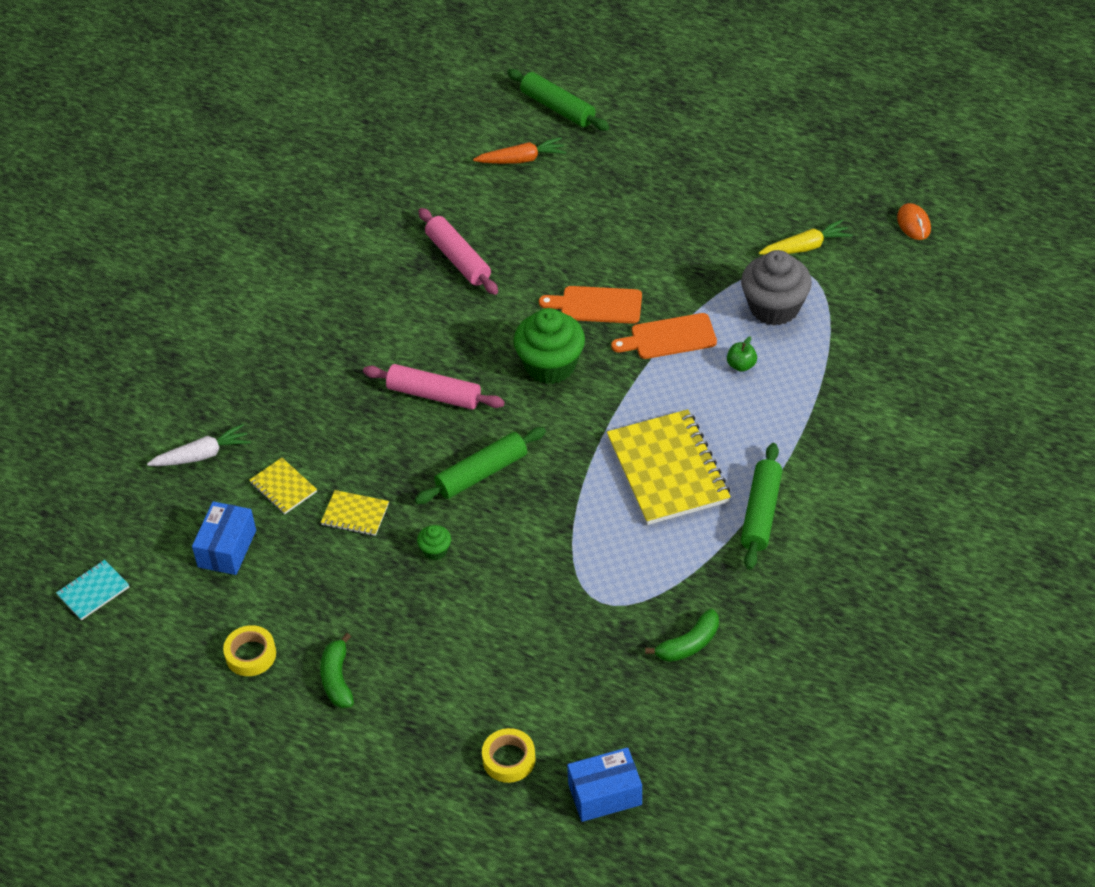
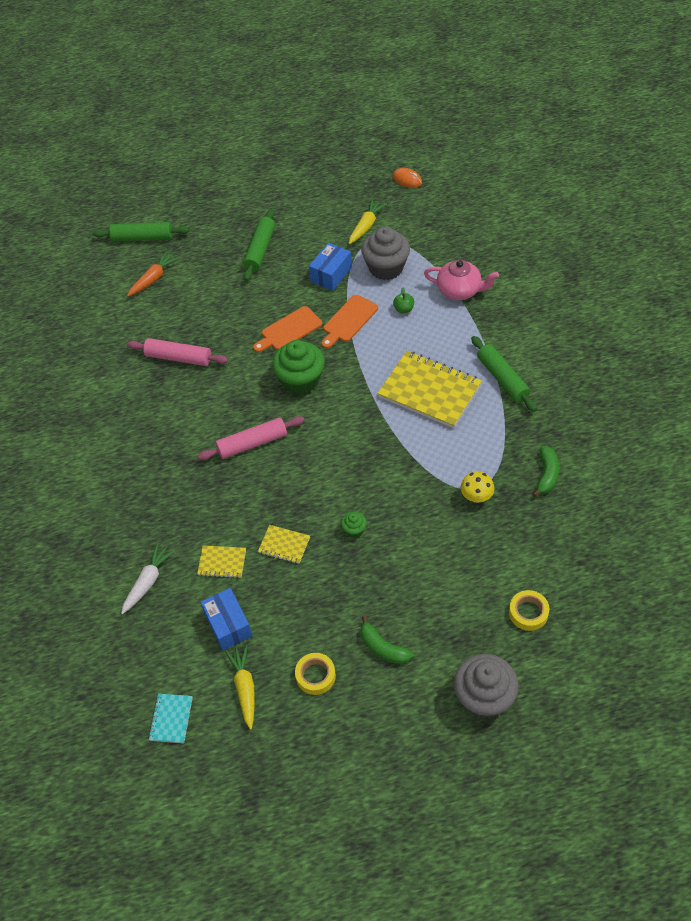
camera: 40 degrees left, 5 degrees up
(180, 615) = (244, 688): none -> yellow carrot
(355, 515) = (284, 545): yellow notebook -> yellow notebook turned 45 degrees clockwise
(376, 799) = (484, 697): none -> grey cupcake
(481, 473) = (330, 467): green rolling pin -> green rolling pin (260, 250)
(590, 610) = (476, 496): none -> yellow mushroom
(605, 794) = (598, 589): blue box -> blue box (331, 274)
(827, 387) = (460, 290): none -> pink teapot

